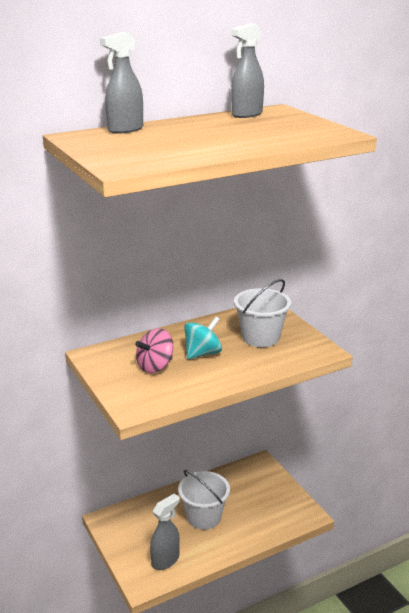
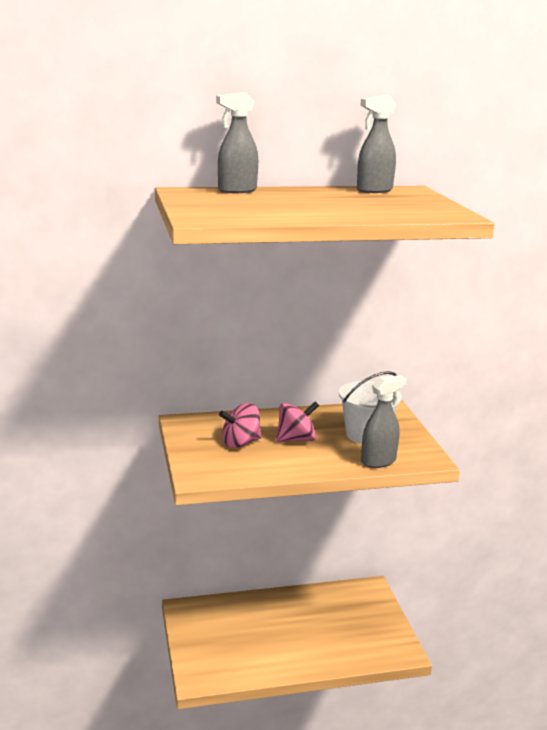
camera: 15 degrees right, 5 degrees down
(165, 560) = (229, 662): grey spray bottle -> grey spray bottle (378, 461)
(202, 353) = (296, 439): turquoise spinning top -> pink spinning top
(204, 517) = (287, 629): white bucket -> none

